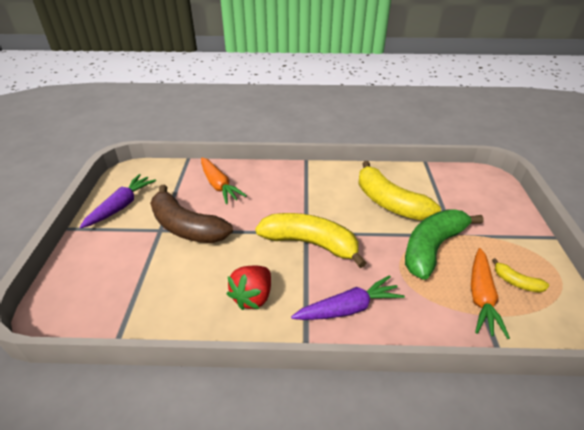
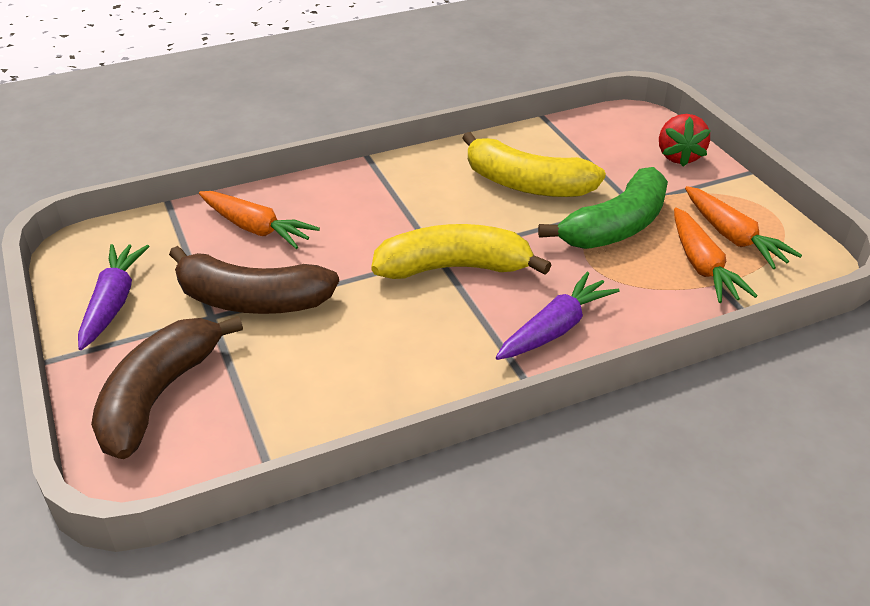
camera: 25 degrees left, 0 degrees up
(100, 268) = (159, 395): none -> brown banana
(253, 297) = (422, 356): red strawberry -> red strawberry (679, 156)
(432, 248) = (616, 226): green banana -> green banana turned 150 degrees counterclockwise
(516, 282) = (732, 237): yellow banana -> orange carrot

